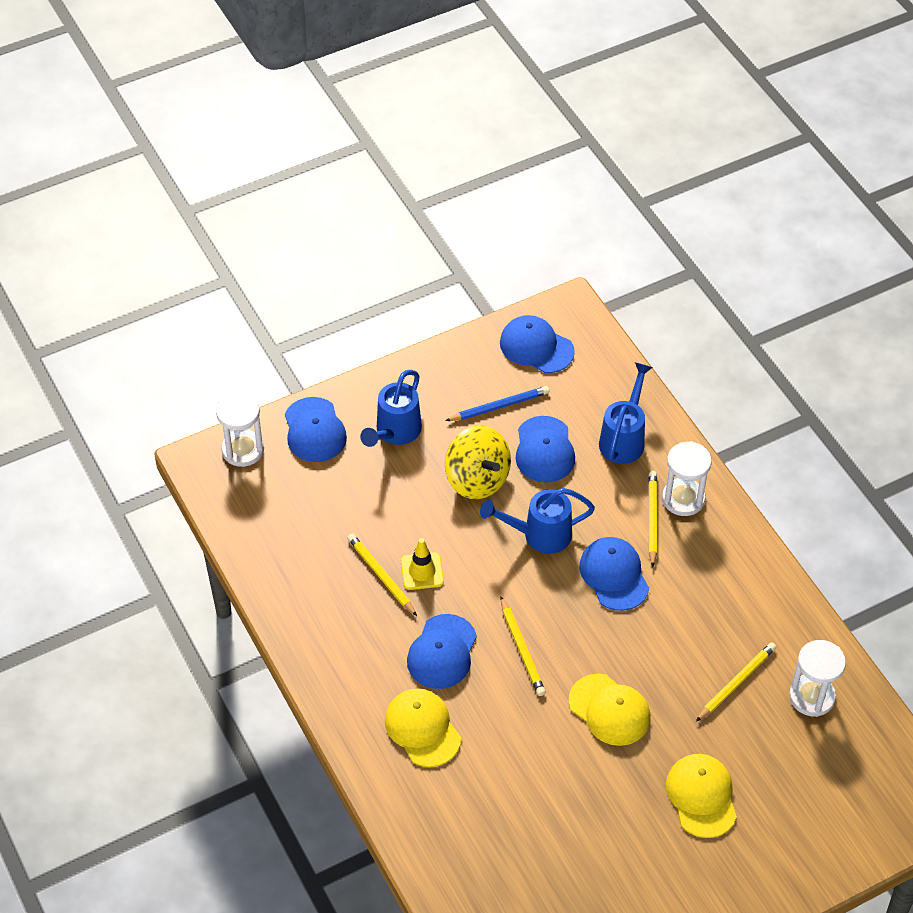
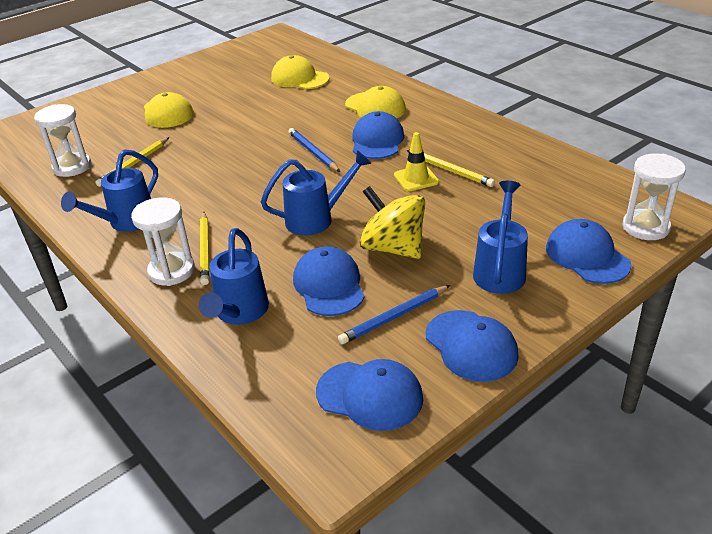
camera: 170 degrees right, 15 degrees down
(522, 649) = (313, 152): yellow pencil -> blue pencil
(609, 710) = (237, 136): yellow cap -> yellow cap (299, 78)
(614, 575) = (240, 205): blue cap -> blue cap (471, 345)
(733, 578) = (127, 222): none -> blue watering can

